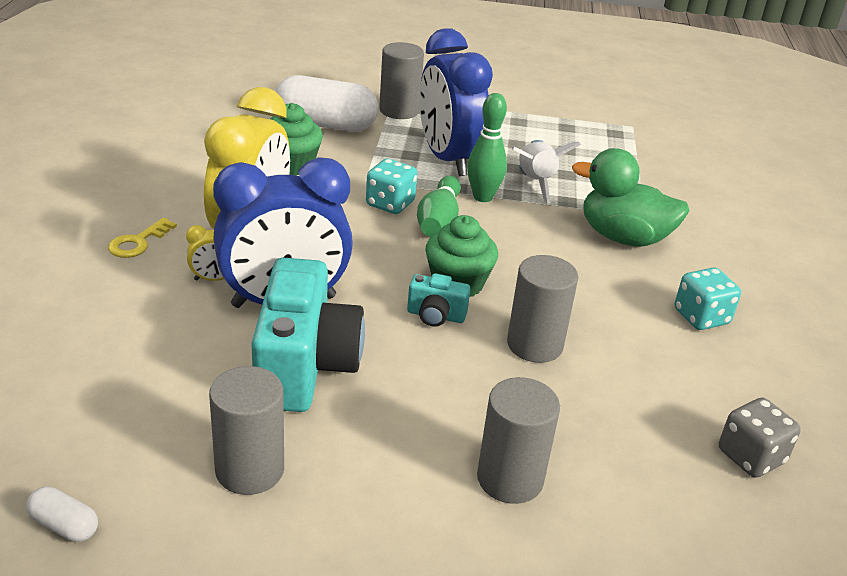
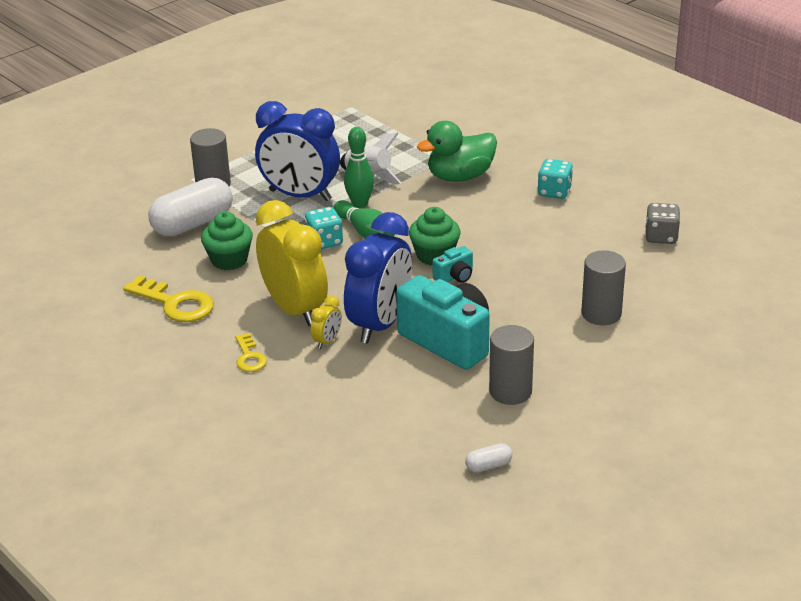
camera: 45 degrees left, 0 degrees up
(187, 166) = (175, 303): none -> yellow key
(534, 345) = (516, 256): grey cylinder -> none

